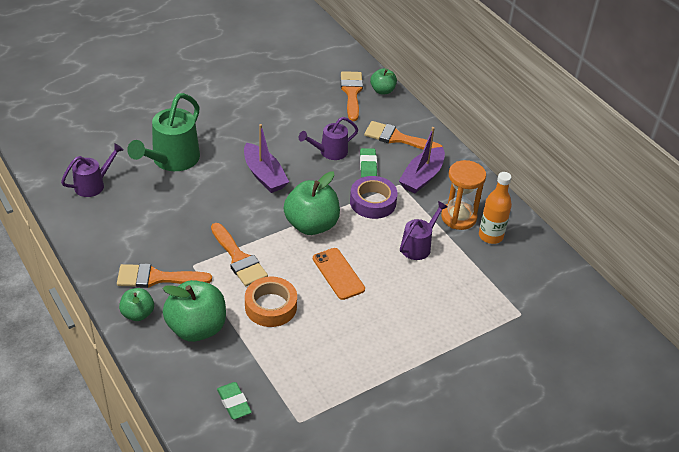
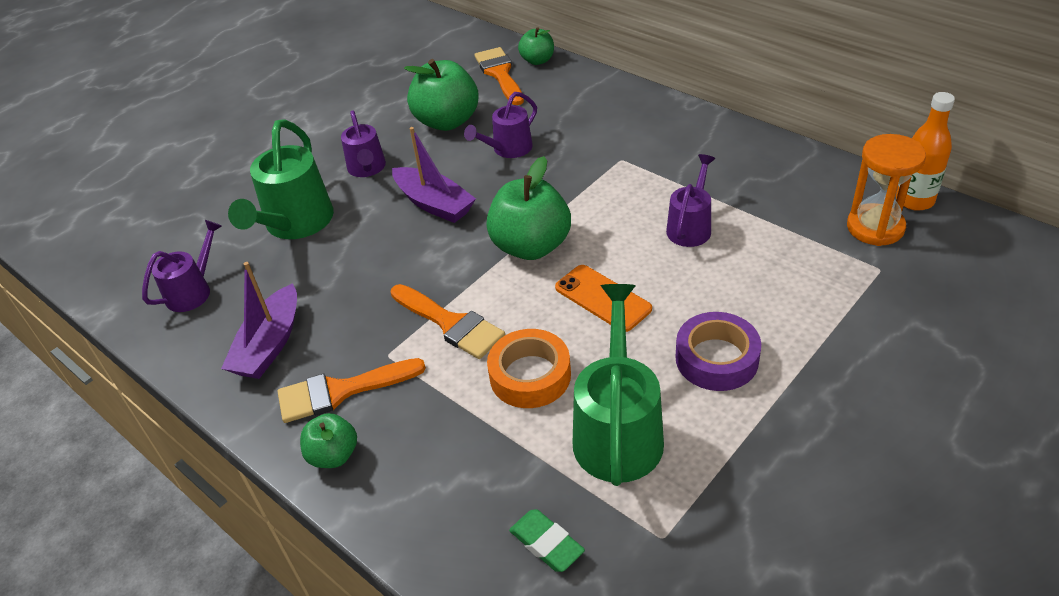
camera: 10 degrees left, 0 degrees up
(196, 328) = (434, 445): green apple -> green apple (447, 121)
(232, 136) = (367, 169): none -> purple watering can
(305, 355) = (617, 430): none -> green watering can
(368, 165) = (567, 150): green eraser -> none
(373, 202) = (598, 192): purple tape -> purple tape (716, 359)
(397, 138) = (587, 107): orange brush -> none
(422, 177) = (645, 142): purple boat -> purple boat (270, 344)
(458, 217) = (721, 175): orange hourglass -> orange hourglass (875, 227)
(490, 236) = (776, 185): orange bottle -> orange bottle (914, 200)

